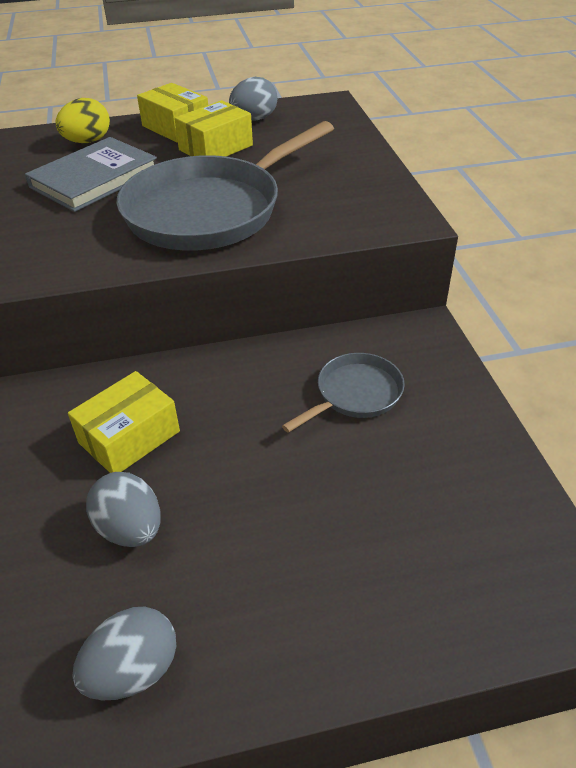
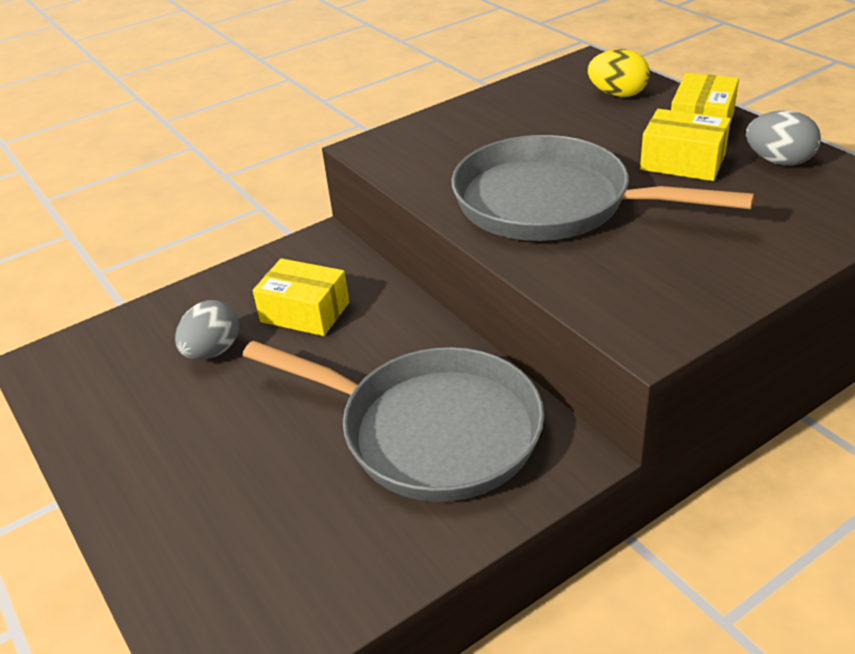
camera: 70 degrees right, 5 degrees down
(94, 179) = (552, 125): grey book -> none
(133, 670) = (95, 402): grey egg -> none
(355, 394) = (429, 430): grey pan -> grey pan, size x2.03

